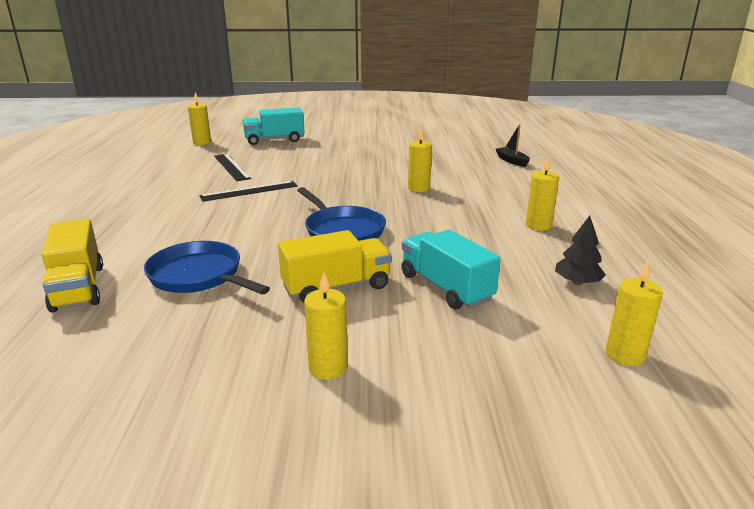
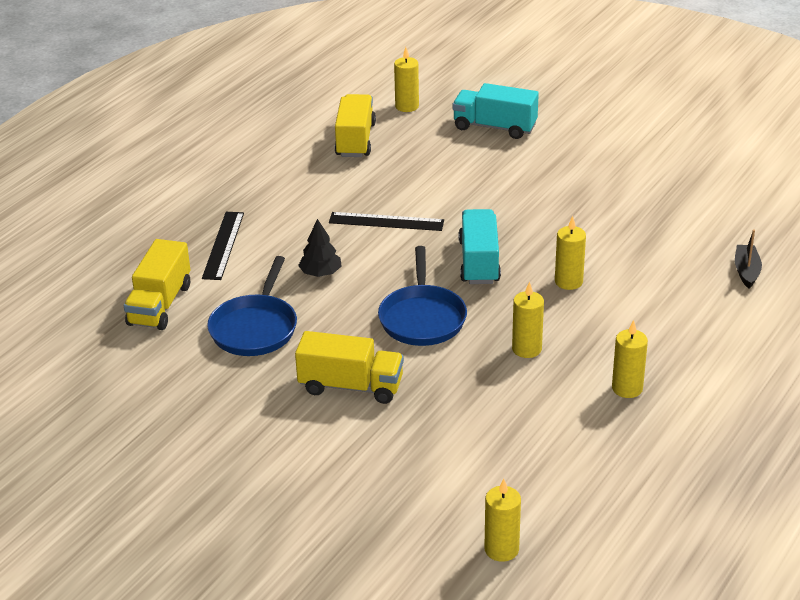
camera: 35 degrees right, 10 degrees up
(179, 161) = (355, 140): none -> yellow truck
(199, 276) = (255, 328): blue pan -> blue pan turned 150 degrees counterclockwise
(231, 167) = (402, 169): black ruler -> black ruler (223, 245)
(328, 368) = (275, 459): yellow candle -> yellow candle (526, 349)
(445, 287) = (440, 425): turquoise truck -> turquoise truck (479, 262)
(577, 282) = (564, 470): black tree -> black tree (320, 273)

